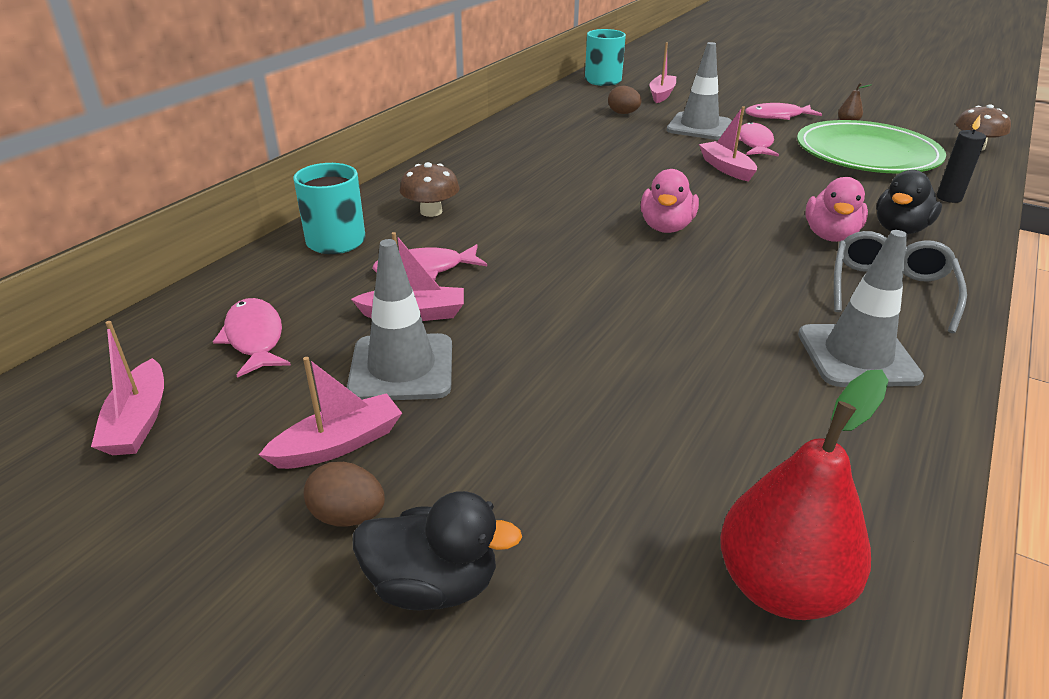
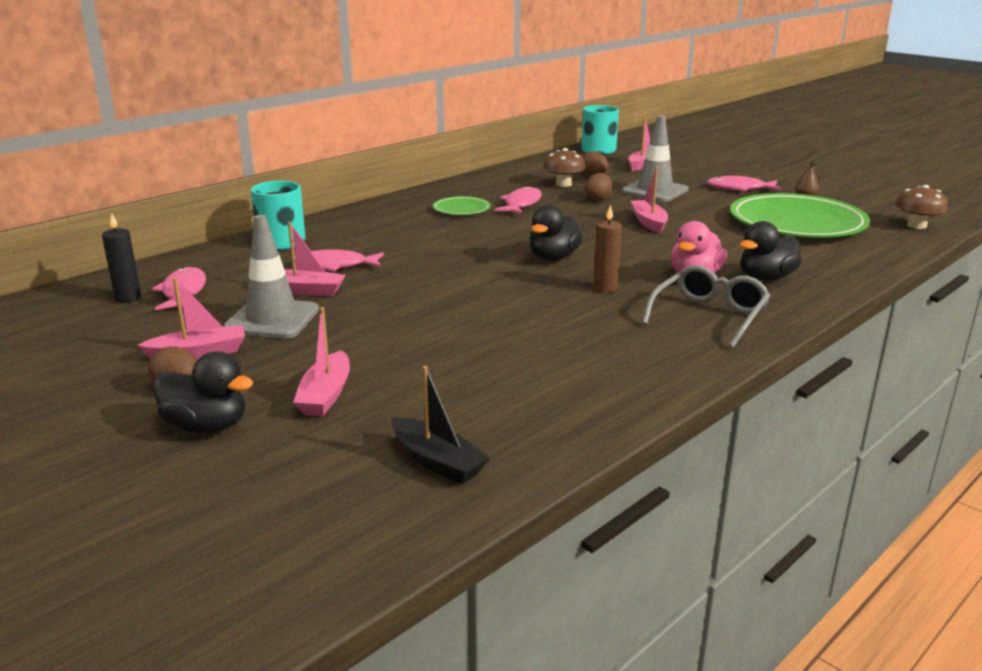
camera: 15 degrees right, 10 degrees down
(138, 421) = (80, 326): pink boat -> pink boat (325, 395)
(431, 211) = (369, 231): brown mushroom -> brown mushroom (563, 184)
(516, 170) = (461, 209): none -> green plate
(651, 143) = (598, 199): none -> brown egg
(666, 227) = (553, 257): pink duck -> black duck
(753, 264) = (605, 288): none -> brown candle
(754, 143) = (695, 206): pink fish -> pink fish (521, 204)
(780, 586) = (437, 461): red pear -> black boat
(857, 356) = (632, 352): grey traffic cone -> none
(949, 198) = (841, 260): black candle -> black candle (128, 298)

